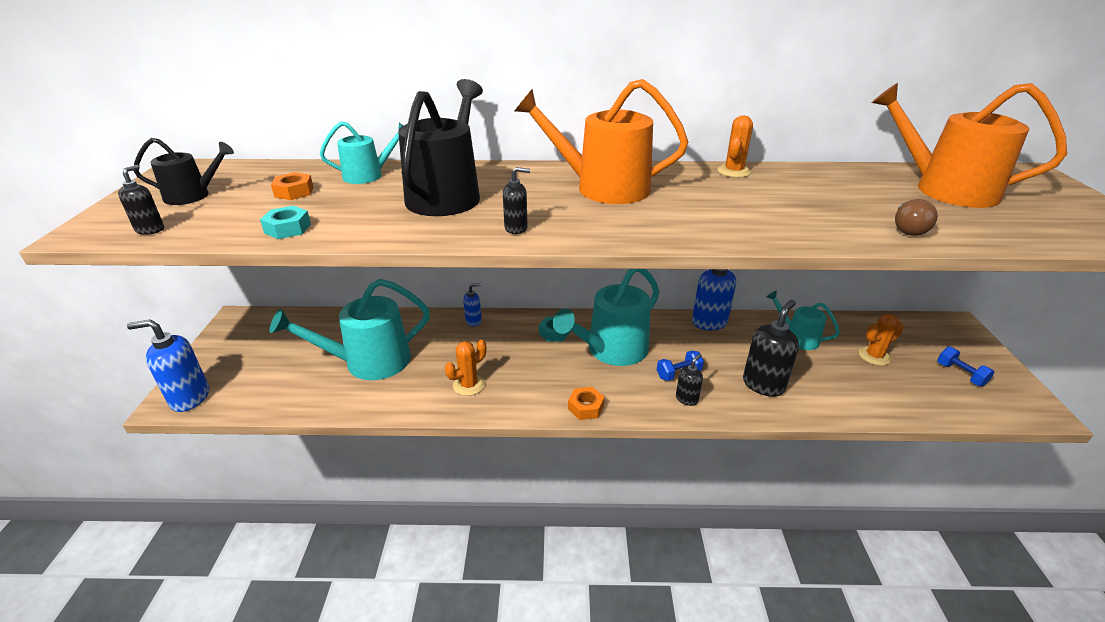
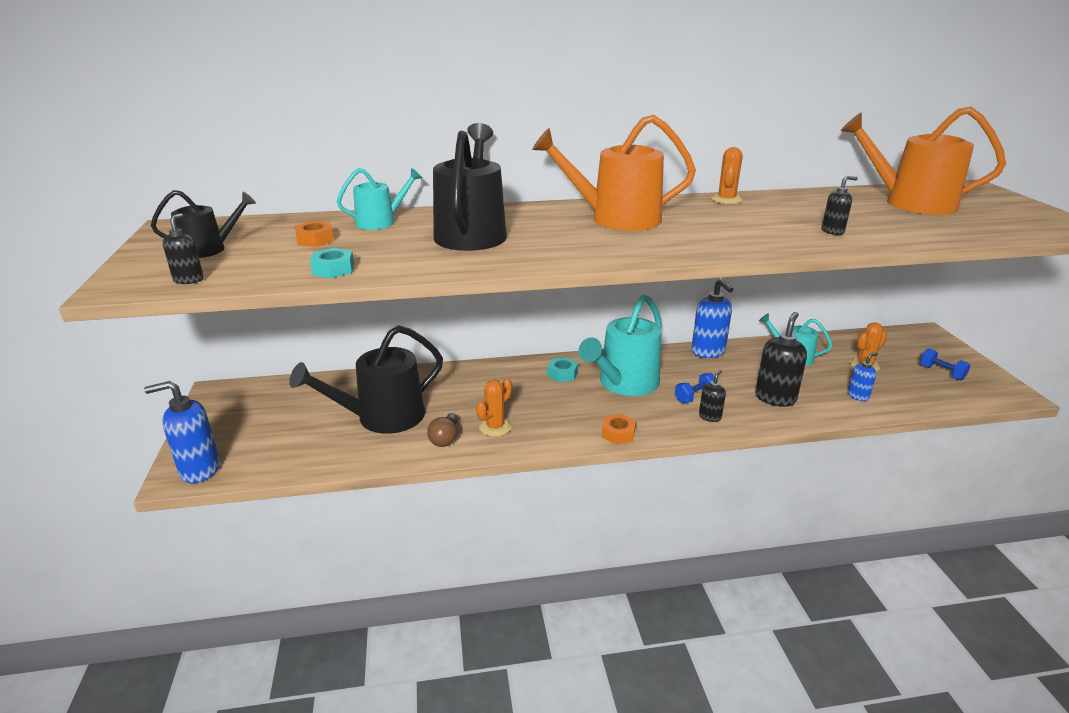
camera: 10 degrees left, 5 degrees down
(369, 362) = (383, 417): turquoise watering can -> black watering can
(473, 321) = (476, 371): blue soap dispenser -> blue soap dispenser (858, 396)
(516, 228) = (556, 255): black soap dispenser -> black soap dispenser (833, 231)
(908, 229) = (893, 233): brown light bulb -> brown light bulb (445, 438)

